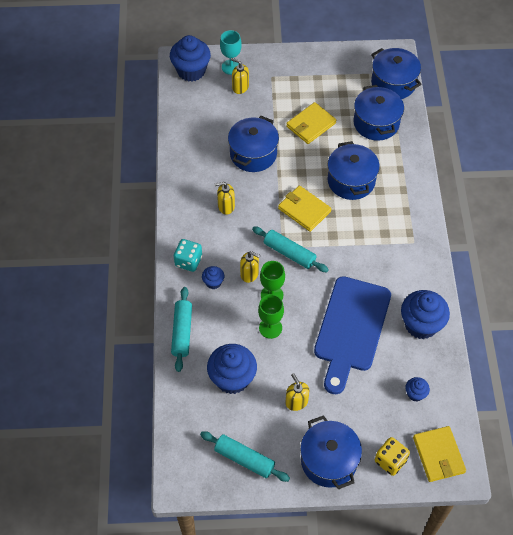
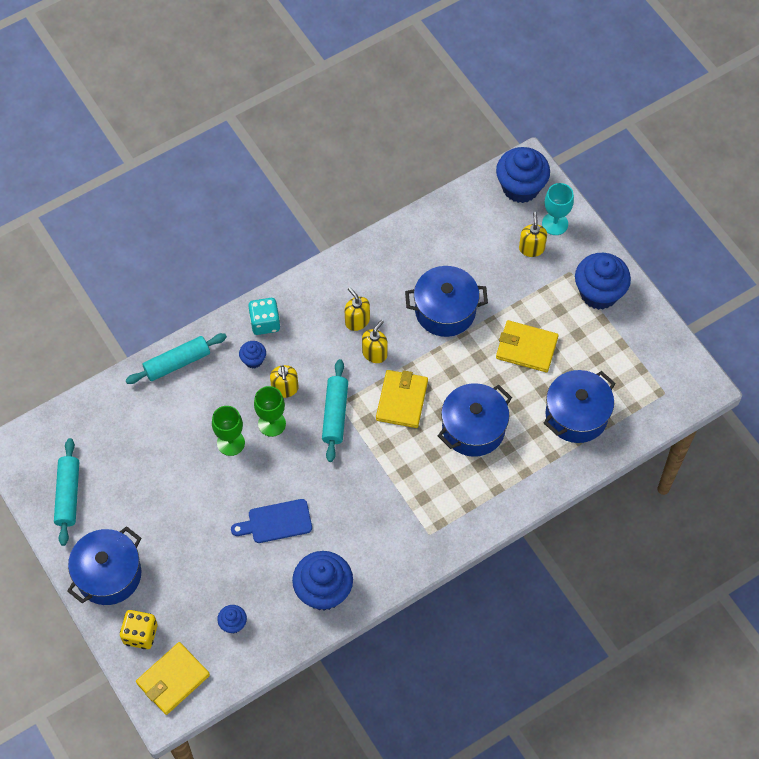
camera: 60 degrees right, 5 degrees up
(232, 378) = (151, 437): blue cupcake -> blue cupcake (599, 293)
(296, 402) = (158, 511): yellow soap dispenser -> yellow soap dispenser (374, 353)
(351, 328) = (276, 522): blue cutting board -> blue cutting board, size x0.51
(393, 83) = (651, 405): blue pot -> none

